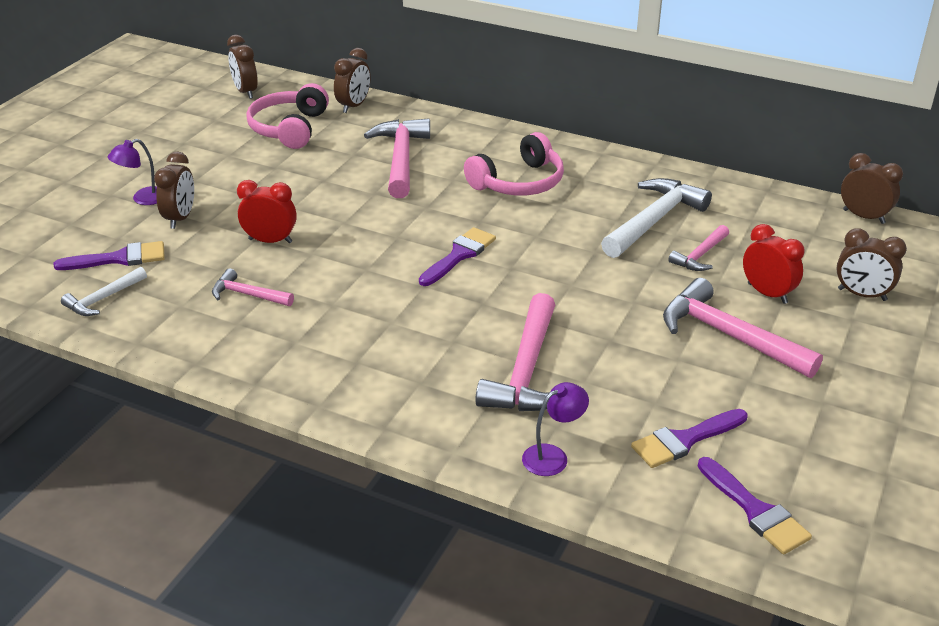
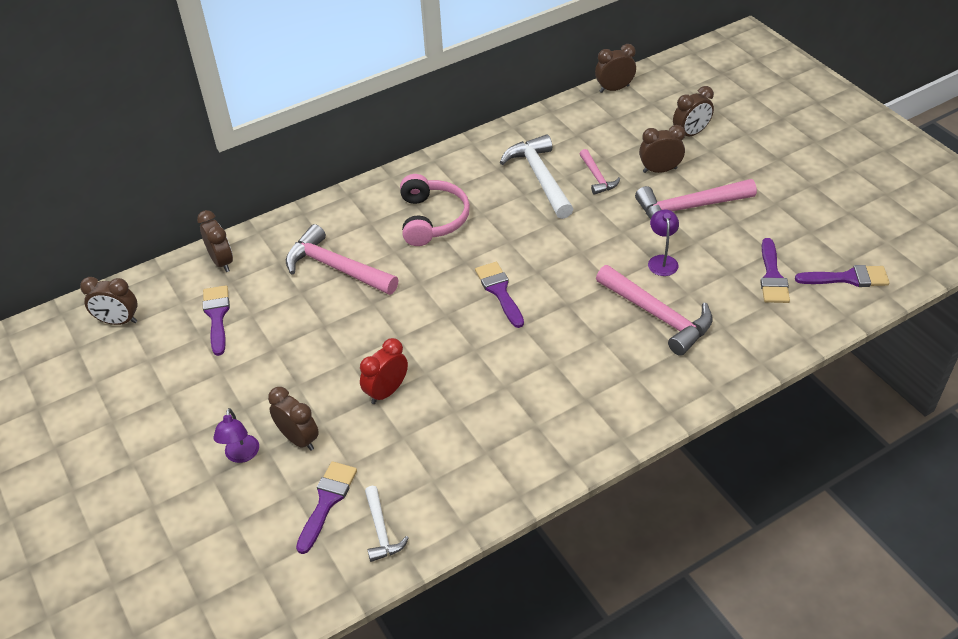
camera: 55 degrees left, 10 degrees up
(248, 295) = (452, 432): pink hammer -> none
(289, 128) = (217, 316): pink headphones -> purple brush
(553, 456) = (750, 341): purple lamp -> purple lamp (662, 261)
(767, 293) = (659, 170): red clock -> brown clock

